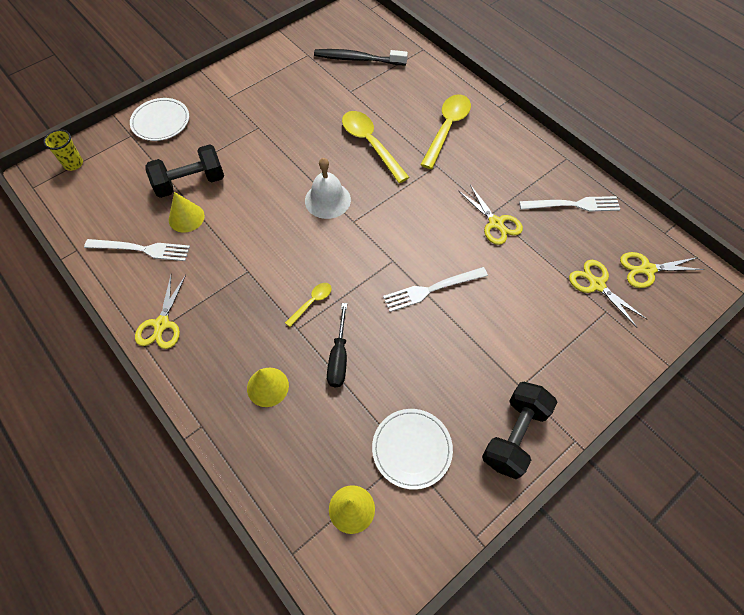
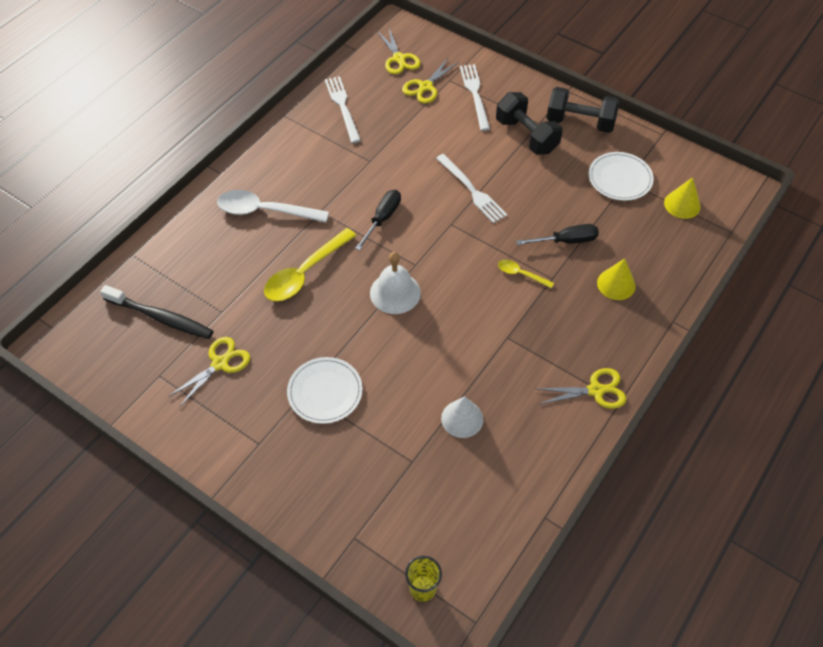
camera: 105 degrees left, 5 degrees down
(141, 249) = (519, 447): white fork -> white fork (475, 94)
(160, 121) = (321, 510): white plate -> white plate (325, 392)
(186, 217) = (462, 418): yellow cone -> white cone
(190, 183) = (412, 434): black dumbbell -> black dumbbell (526, 136)
(358, 59) = (161, 317): black toothbrush -> black toothbrush turned 60 degrees counterclockwise
(415, 208) = (382, 218): none -> black screwdriver
(447, 129) = (265, 211): yellow spoon -> white spoon
(495, 223) = (381, 157): yellow scissors -> yellow scissors (220, 363)

